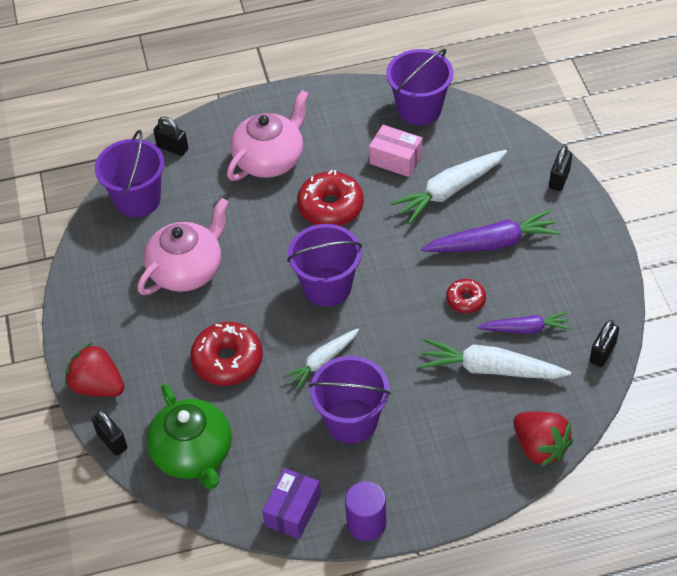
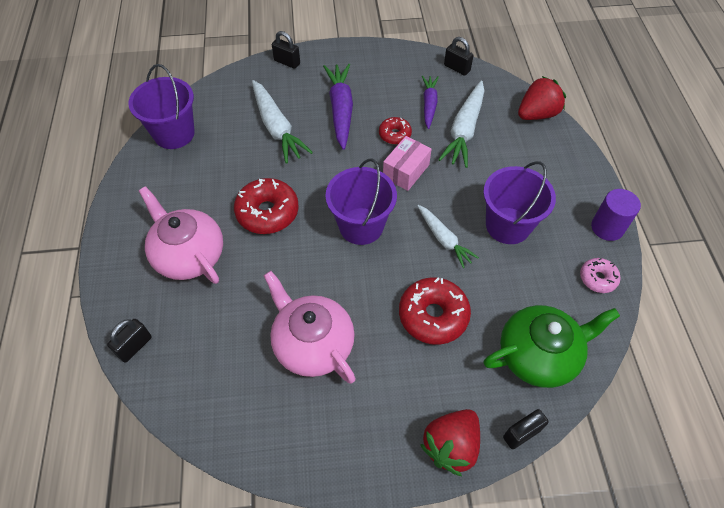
camera: 85 degrees left, 5 degrees up
(138, 200) = (199, 389): purple bucket -> none
(293, 511) = (597, 278): purple box -> pink donut
(396, 159) = (227, 158): pink box -> pink box (406, 171)

